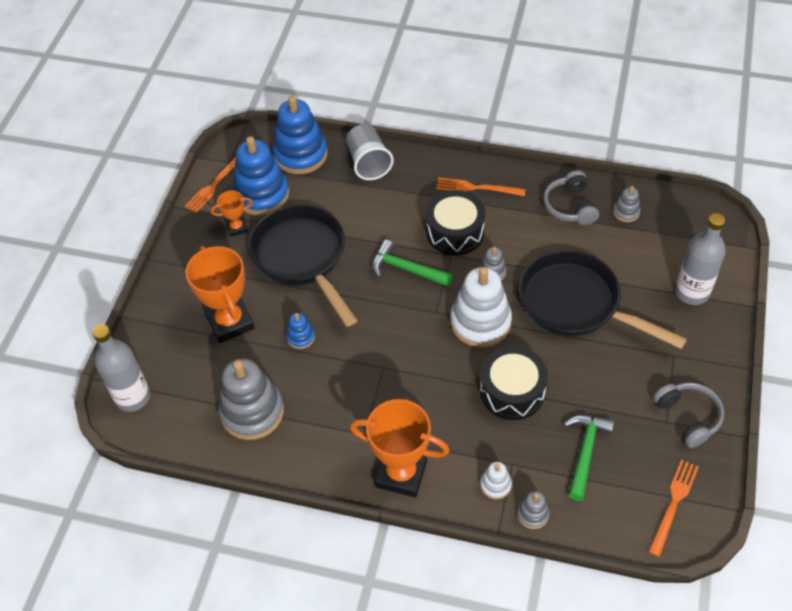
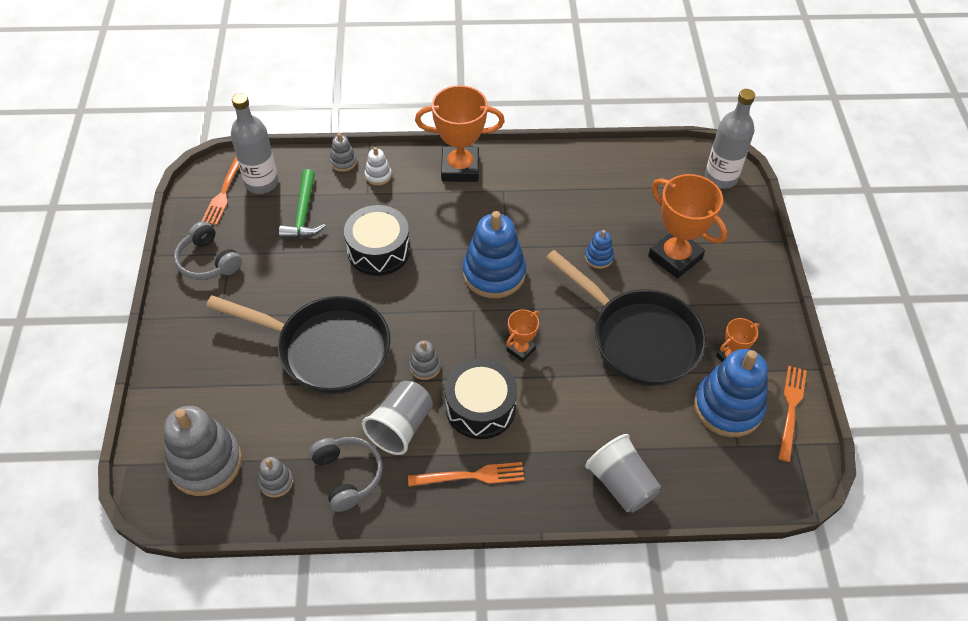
camera: 160 degrees right, 0 degrees up
(252, 412) = (609, 187): grey stacking toy -> grey stacking toy (205, 463)
(300, 154) = (713, 477): blue stacking toy -> blue stacking toy (494, 273)
(406, 269) = (521, 350): green hammer -> orange trophy
(480, 322) = (424, 309): white stacking toy -> none
(522, 230) = (401, 427): none -> grey cup
(692, 292) = (198, 390): grey bottle -> grey bottle (261, 183)

